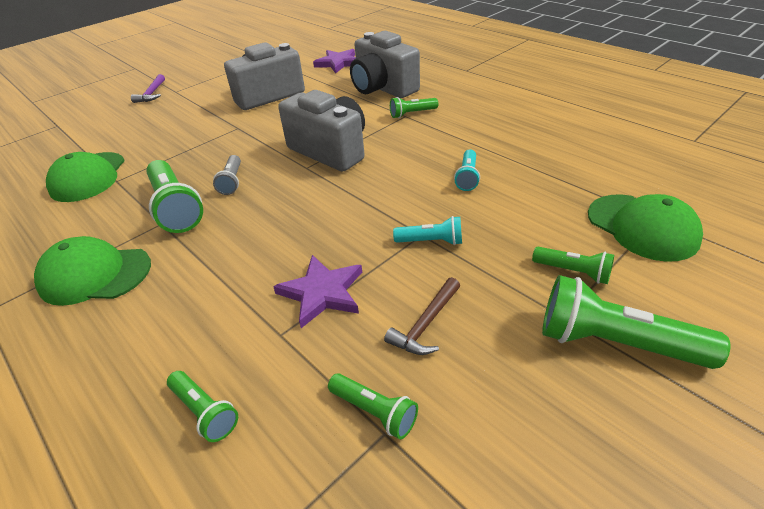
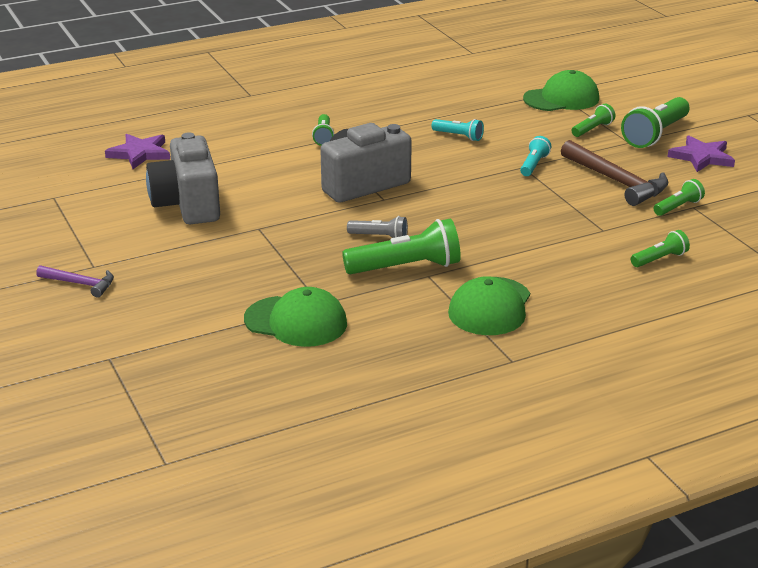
camera: 75 degrees left, 10 degrees down
(322, 293) = (568, 211): purple star -> purple star (702, 157)
(383, 88) = (246, 140): grey camera -> none
(425, 324) = (617, 181): brown hammer -> brown hammer, size x1.76

